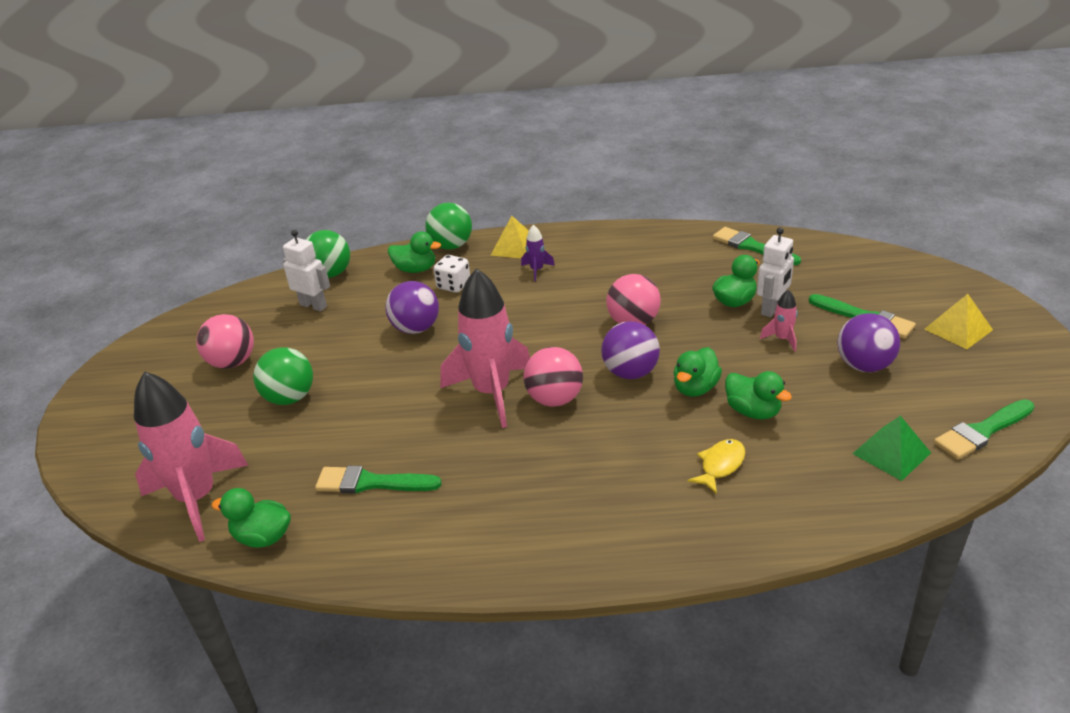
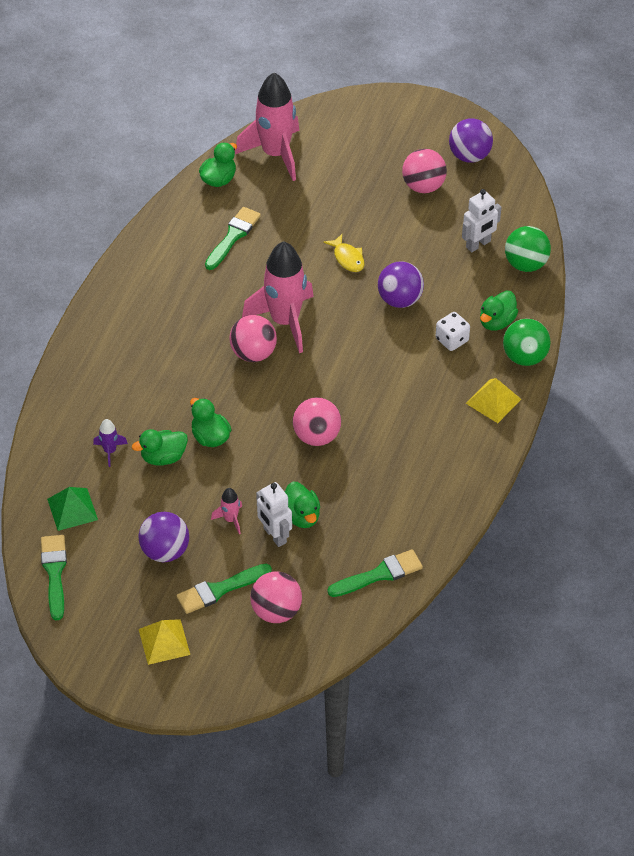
camera: 110 degrees right, 15 degrees up
(290, 398) = (355, 211): green ball -> none
(537, 270) = (440, 403): purple rocket -> purple rocket (110, 451)
(630, 373) = (254, 407): purple ball -> purple ball (469, 156)
(720, 465) = (126, 413): yellow fish -> yellow fish (347, 258)
(848, 282) = (276, 611): none -> pink ball

